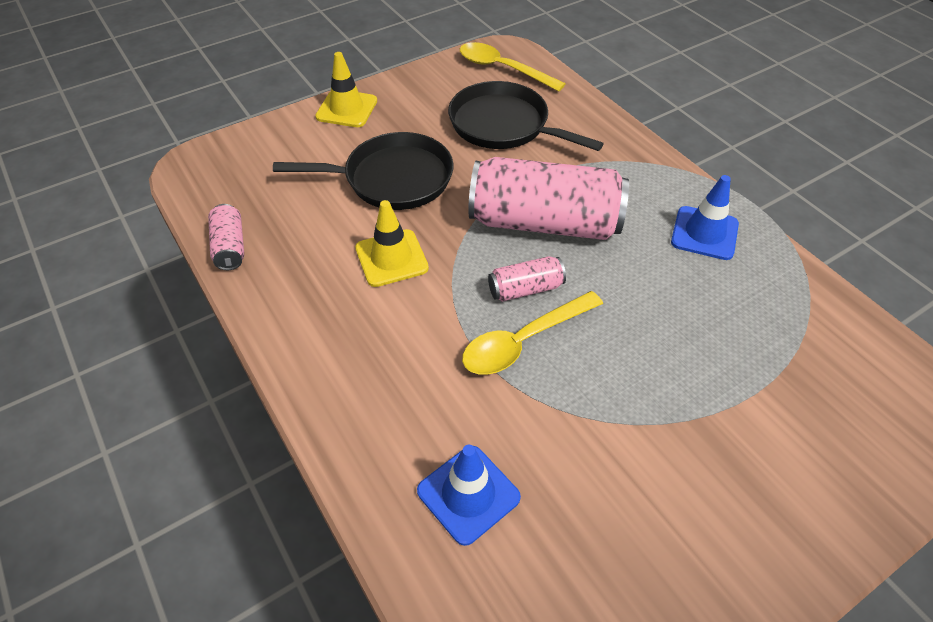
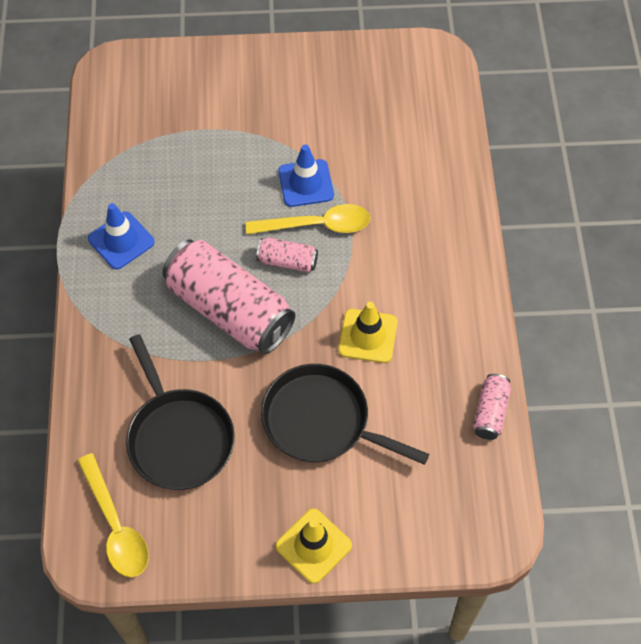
camera: 150 degrees left, 10 degrees up
(468, 494) = (410, 157): blue traffic cone -> blue traffic cone (306, 183)

